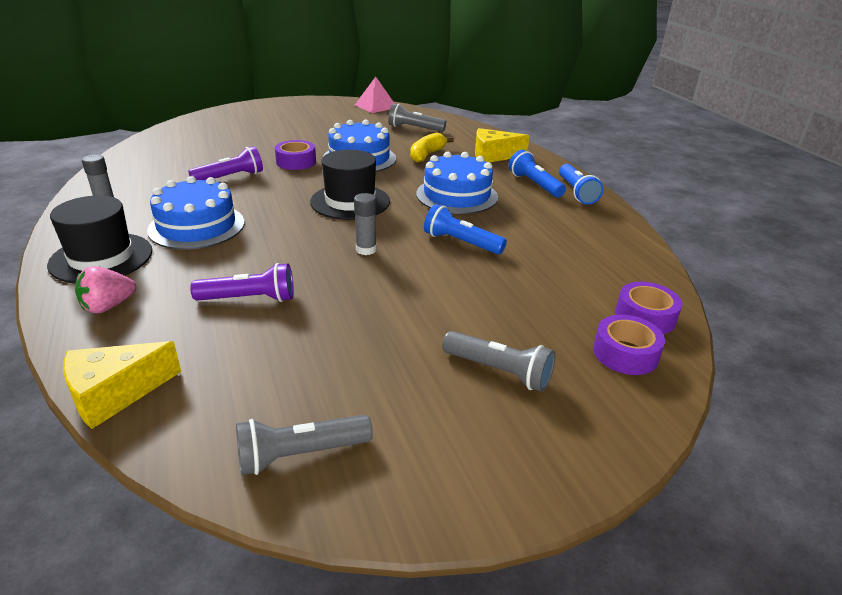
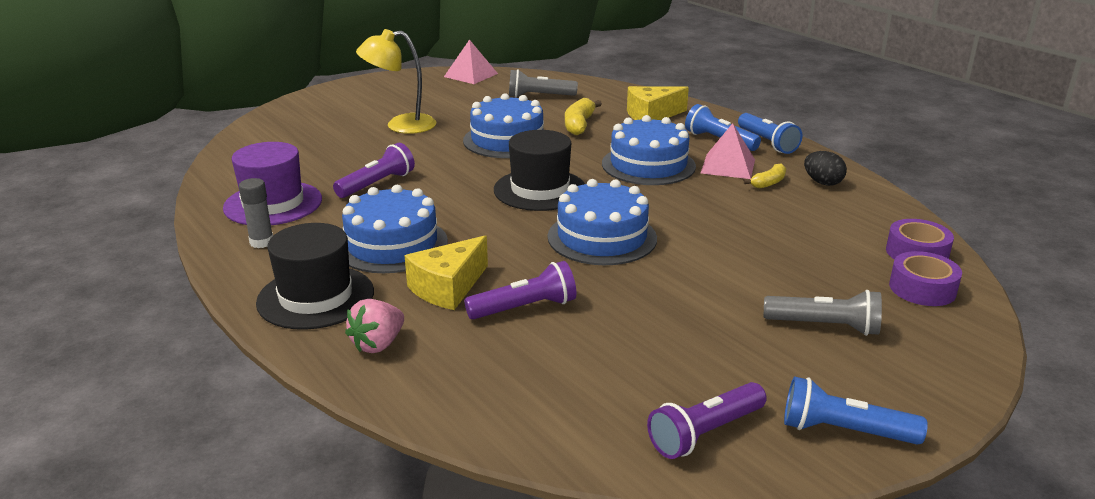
camera: 15 degrees left, 5 degrees down
(115, 394) = (474, 423): yellow cheese -> yellow cheese (448, 288)
(143, 180) = (273, 203): none -> purple hat
(289, 136) = (400, 125): none -> yellow lamp
(296, 162) = (437, 155): purple tape -> none
(300, 454) = (705, 433): grey flashlight -> purple flashlight
(366, 250) = (602, 237): grey glue stick -> blue cake
(461, 243) = (693, 213): blue flashlight -> blue flashlight (844, 431)
(525, 207) = (728, 166): none -> pink pyramid
(550, 227) = (768, 183): none -> yellow banana
(601, 235) = (822, 182): none -> black egg

